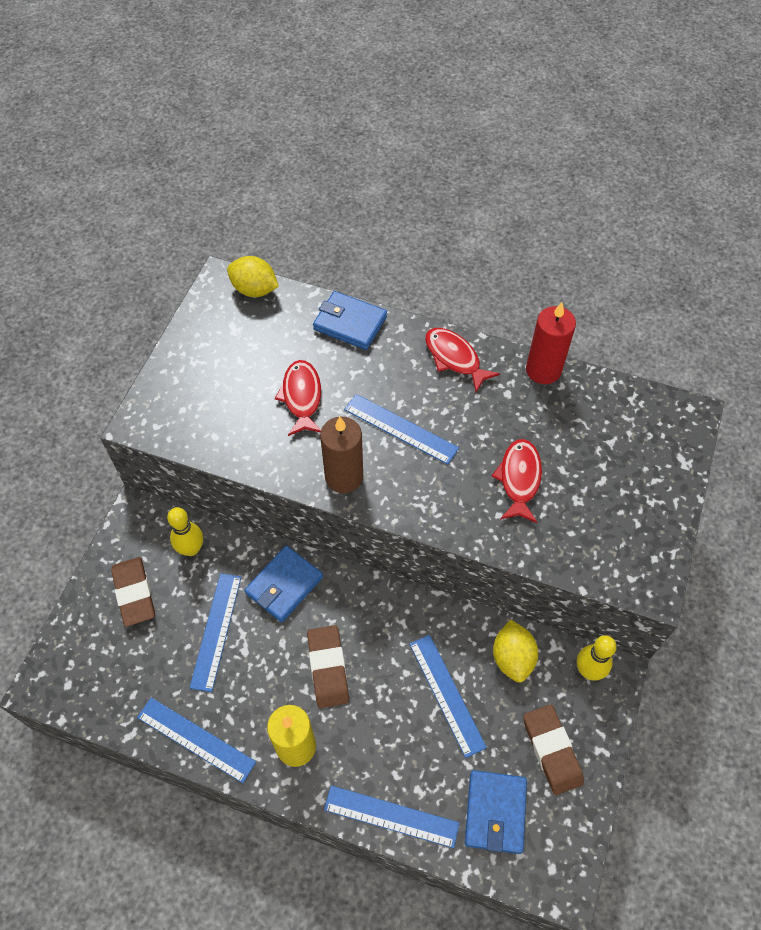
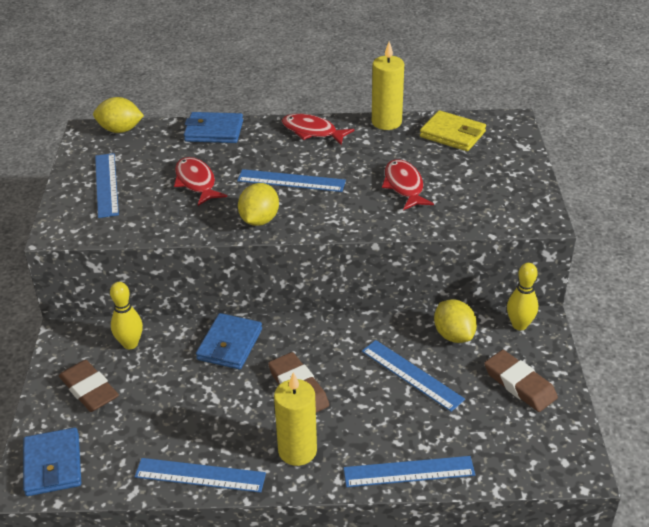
camera: 20 degrees left, 20 degrees down
(216, 631) = (182, 393): blue ruler -> blue ruler (106, 184)
(344, 477) = (259, 220): brown candle -> yellow lemon
(495, 812) = (496, 440): blue wallet -> blue wallet (53, 465)
(543, 370) = (386, 122): red candle -> yellow candle
(610, 415) = (452, 134): none -> yellow wallet

